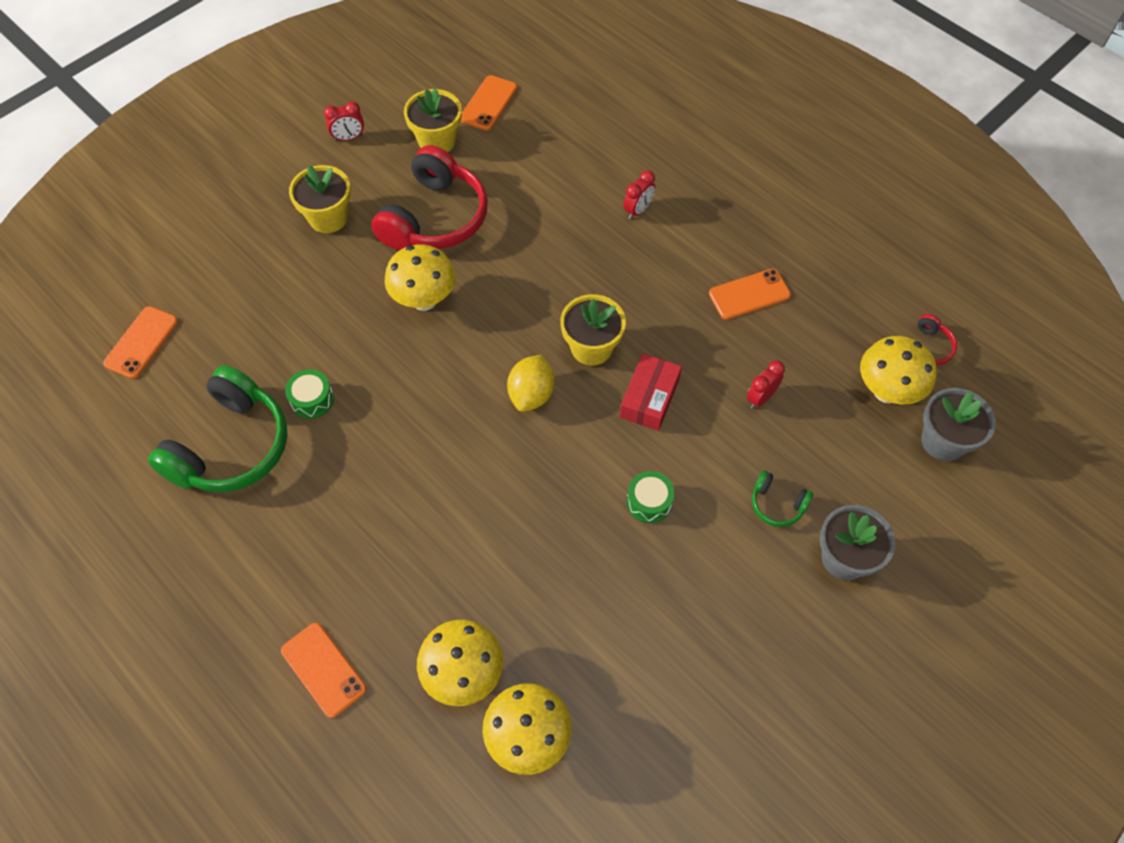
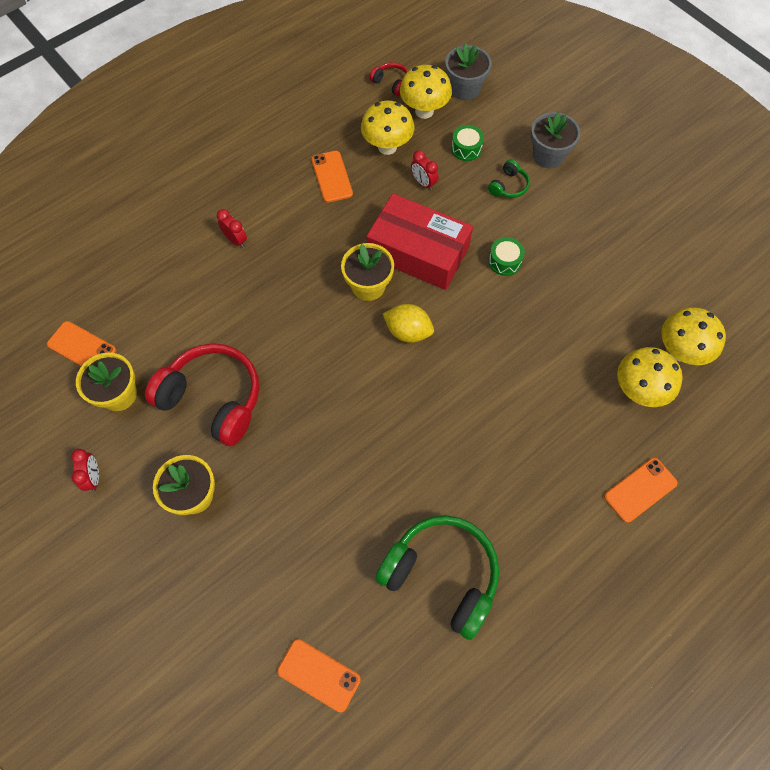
camera: 85 degrees left, 5 degrees up
(312, 399) = (399, 505): green drum -> green drum (466, 148)
(424, 300) = (304, 410): yellow mushroom -> yellow mushroom (387, 147)
(649, 398) = (418, 251): red box -> red box, size x1.78

